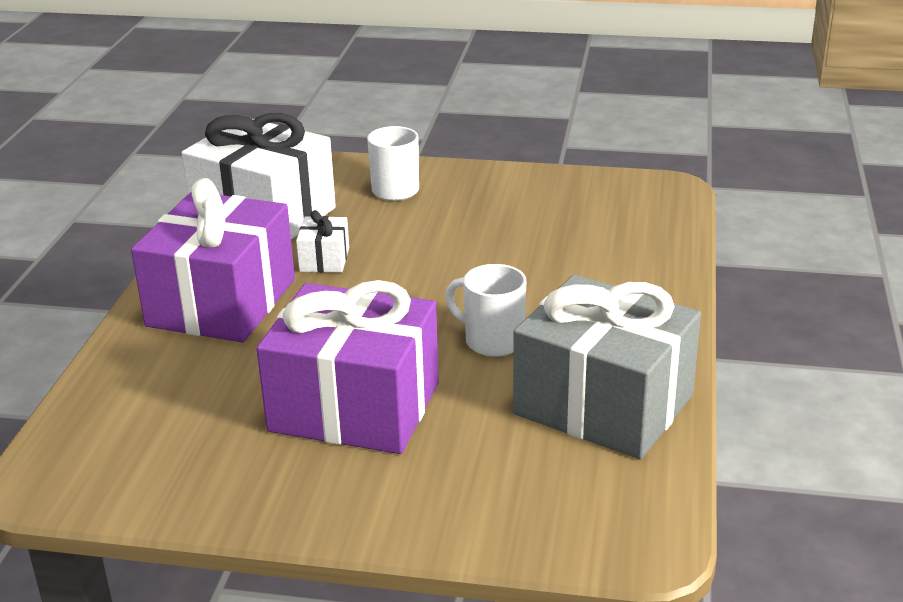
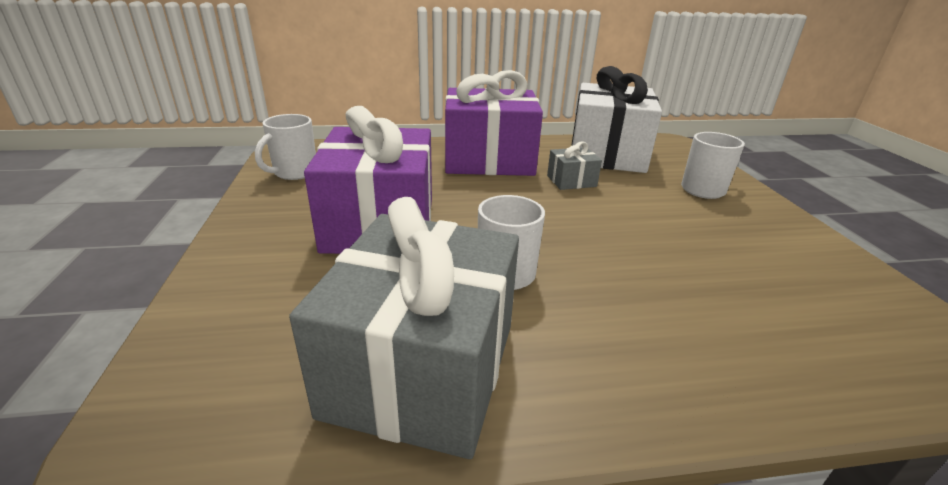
camera: 70 degrees right, 0 degrees up
(148, 474) = (294, 173): none -> white mug
(324, 259) = (571, 181): white gift -> grey gift

